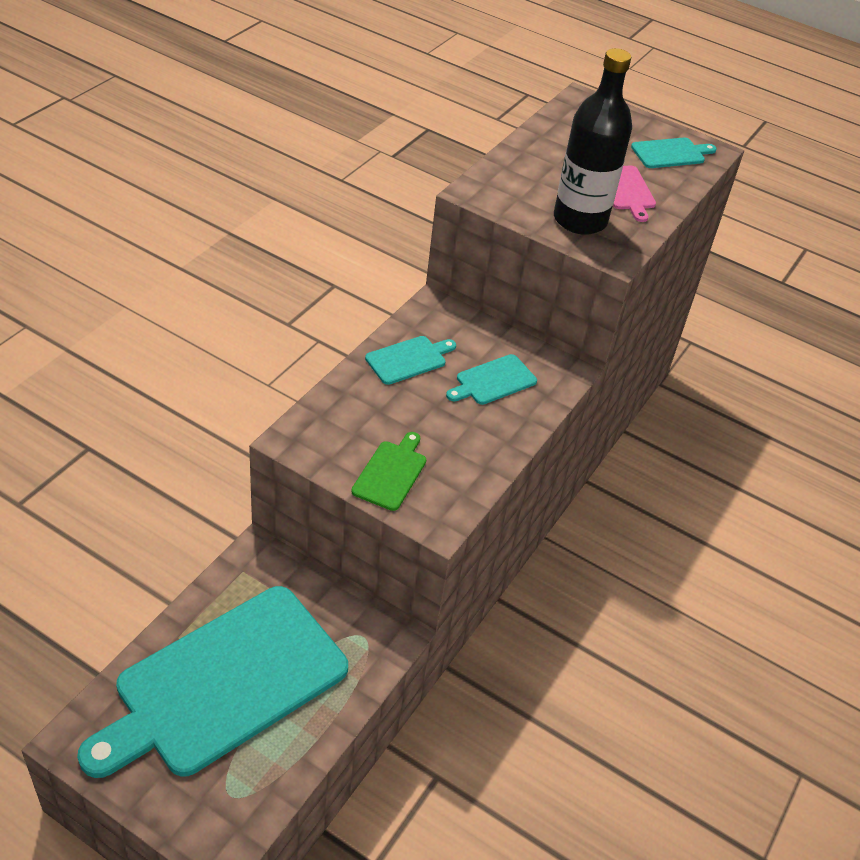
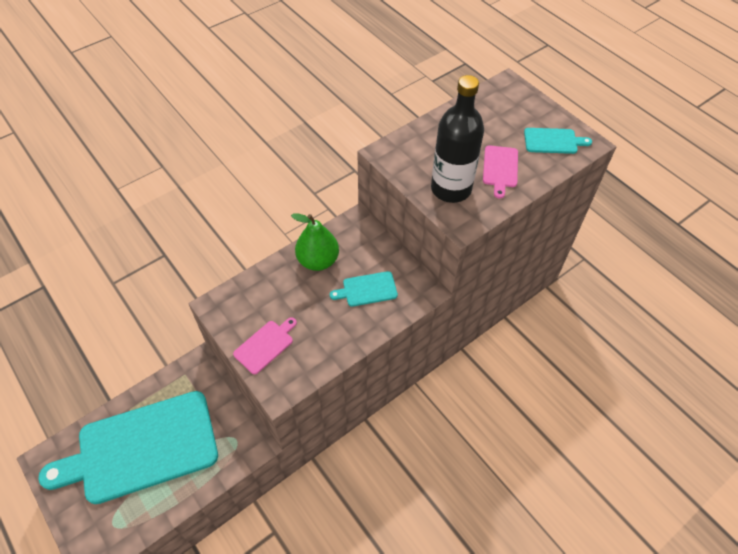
camera: 25 degrees right, 10 degrees up
(391, 473) = (265, 345): green cutting board -> pink cutting board
(408, 359) = (318, 261): turquoise cutting board -> green pear

